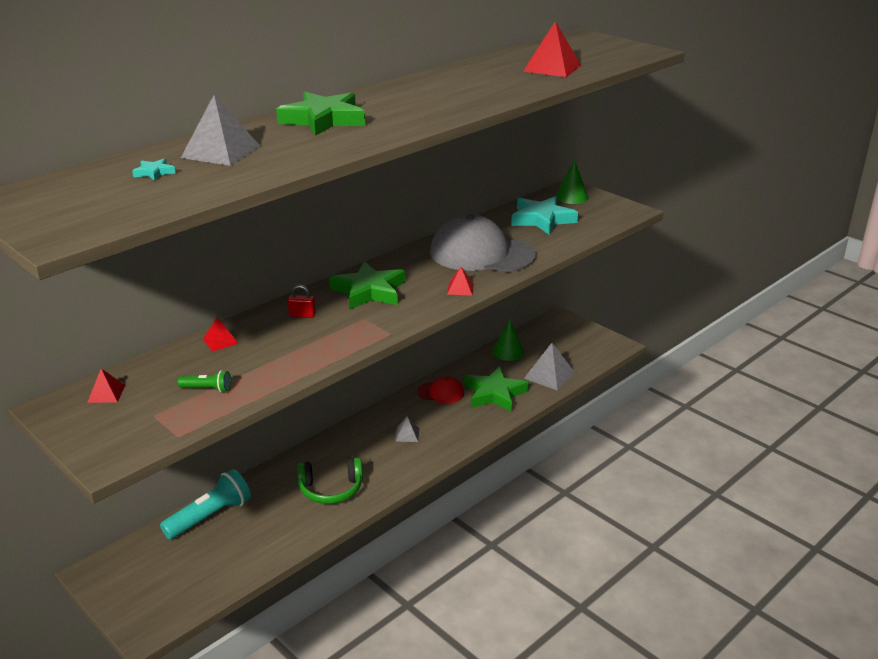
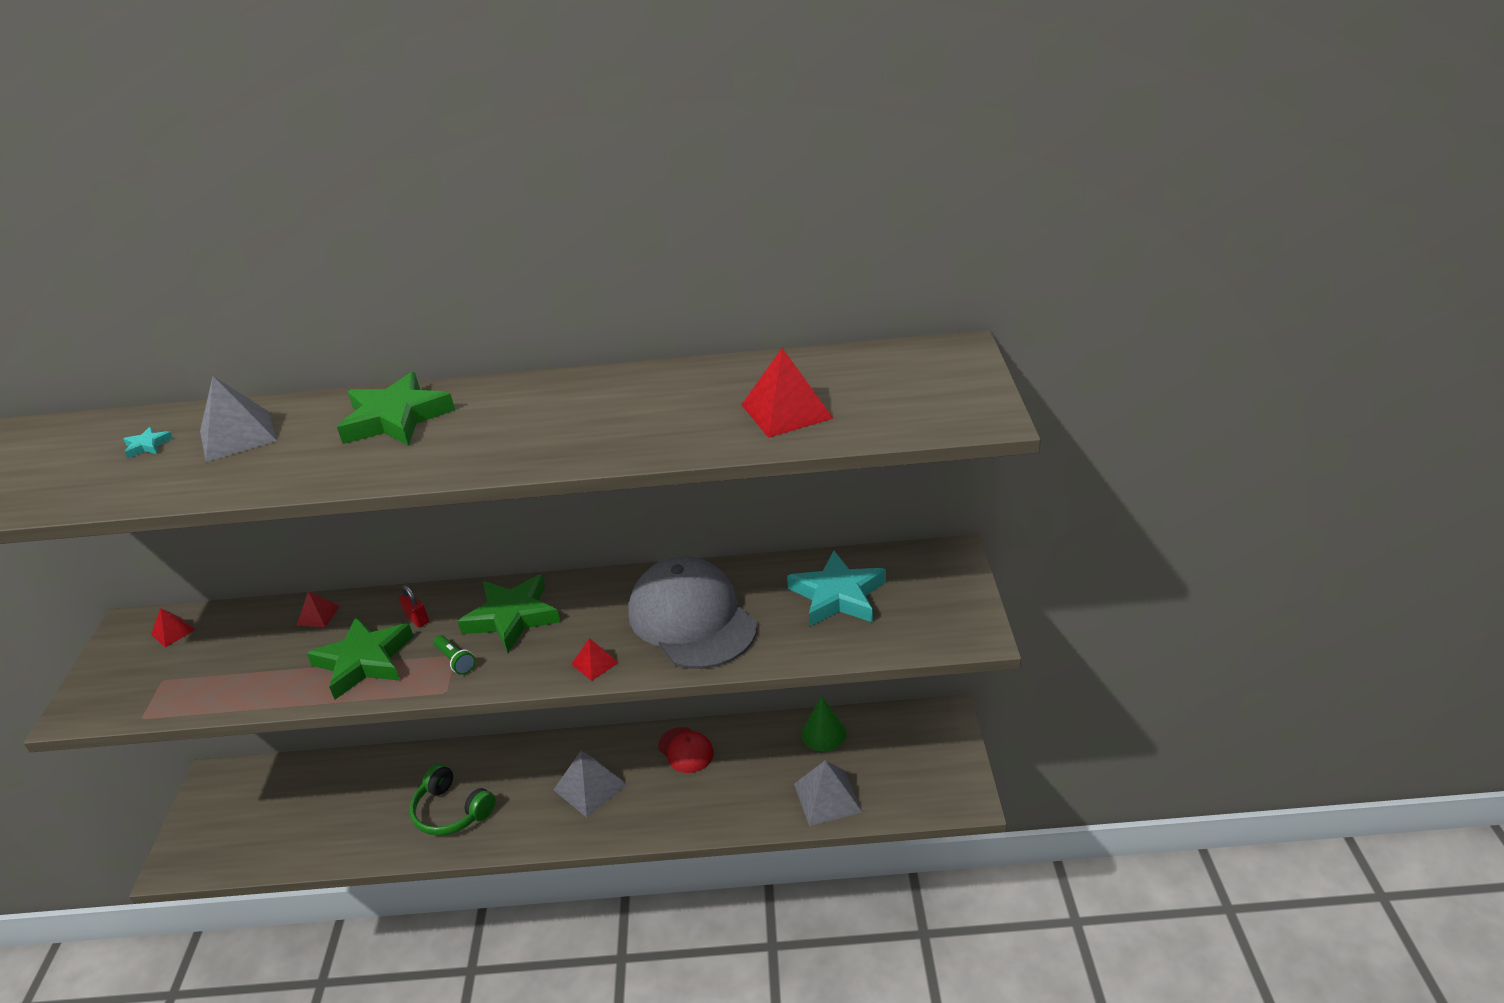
camera: 45 degrees right, 5 degrees up
(207, 389) = (231, 672): green flashlight -> green flashlight (455, 661)
(210, 516) = (339, 775): turquoise flashlight -> none
(407, 434) = (590, 787): grey pyramid -> grey pyramid, size x1.83
(495, 394) = (736, 787): green star -> green star (364, 661)
(571, 197) = (931, 572): green cone -> none

